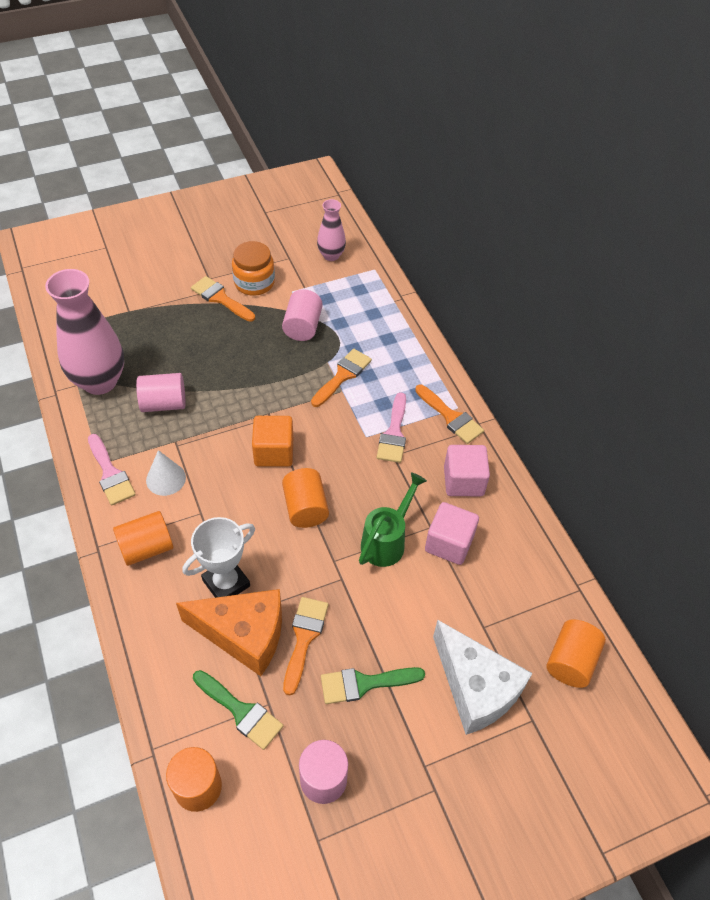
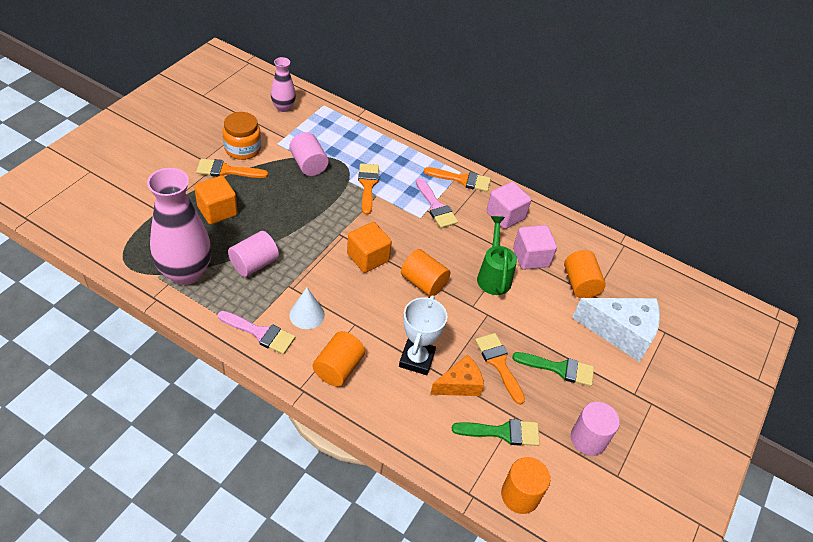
camera: 40 degrees left, 5 degrees down
(177, 335) = (217, 211): none -> orange cube
(244, 635) = (459, 385): orange cheese -> orange cheese, size x0.60
(364, 684) = (559, 368): green brush -> green brush turned 120 degrees counterclockwise
(571, 661) = (655, 287): orange cylinder -> orange cylinder (580, 284)

